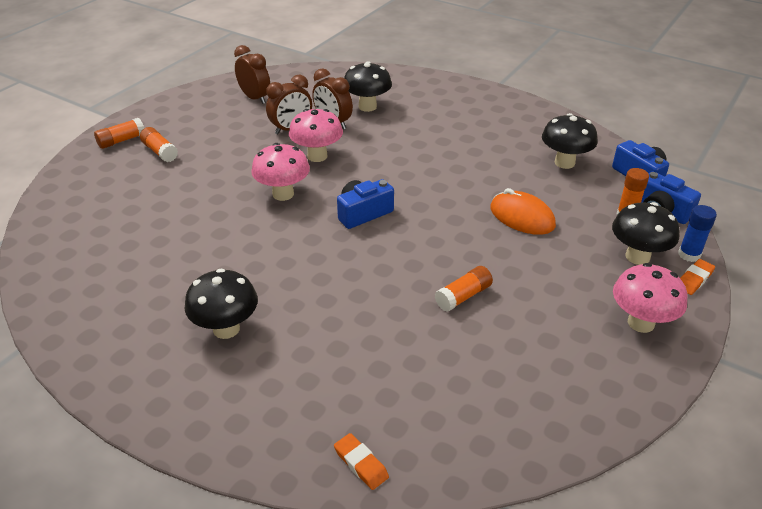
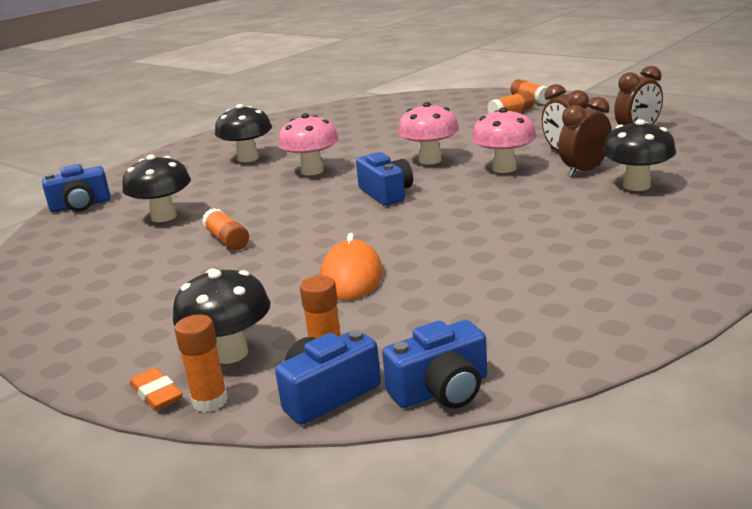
camera: 100 degrees right, 15 degrees down
(361, 464) = (81, 205): orange eraser -> blue camera
(522, 217) = (351, 277): orange mouse -> orange mouse turned 45 degrees counterclockwise
(564, 163) = (487, 319): black mushroom -> black mushroom (164, 217)
(641, 323) = (114, 337): pink mushroom -> pink mushroom (312, 171)
(689, 255) = (210, 401): blue glue stick -> orange glue stick

